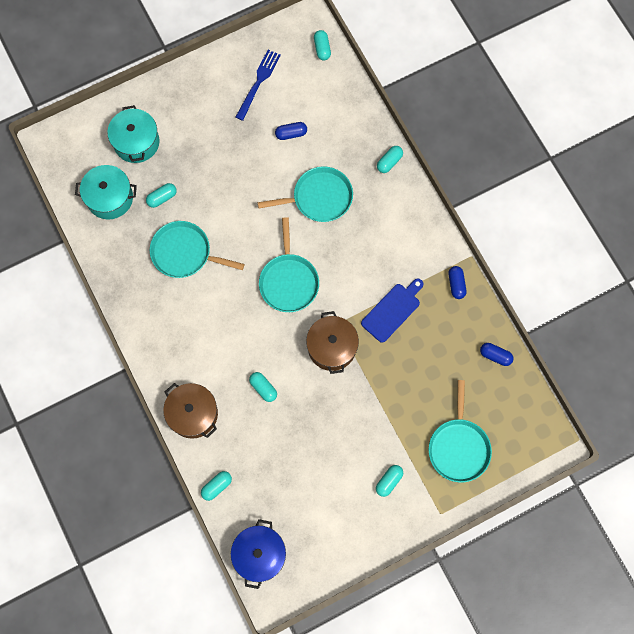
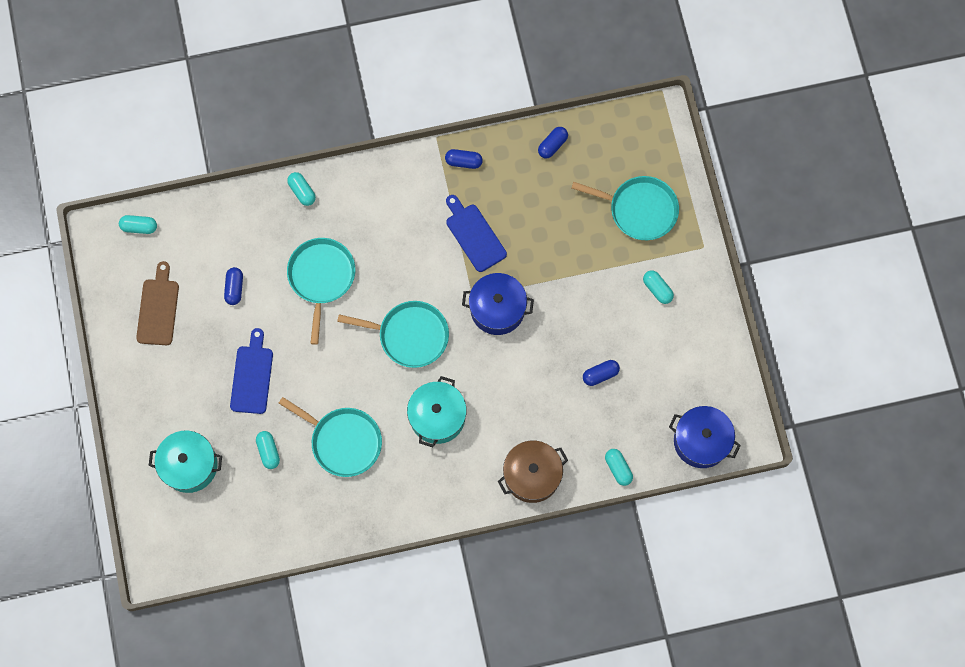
camera: 75 degrees left, 0 degrees up
(110, 198) = (250, 511): turquoise pot -> turquoise pot (437, 416)
(184, 253) = (343, 441): turquoise pan -> turquoise pan turned 90 degrees counterclockwise
(221, 168) = (252, 376): none -> blue cutting board
(258, 82) = (158, 308): blue fork -> brown cutting board
(263, 388) = (523, 393): turquoise capsule -> none
(297, 450) = (600, 374): none -> blue capsule
(332, 347) = (497, 309): brown pot -> blue pot

